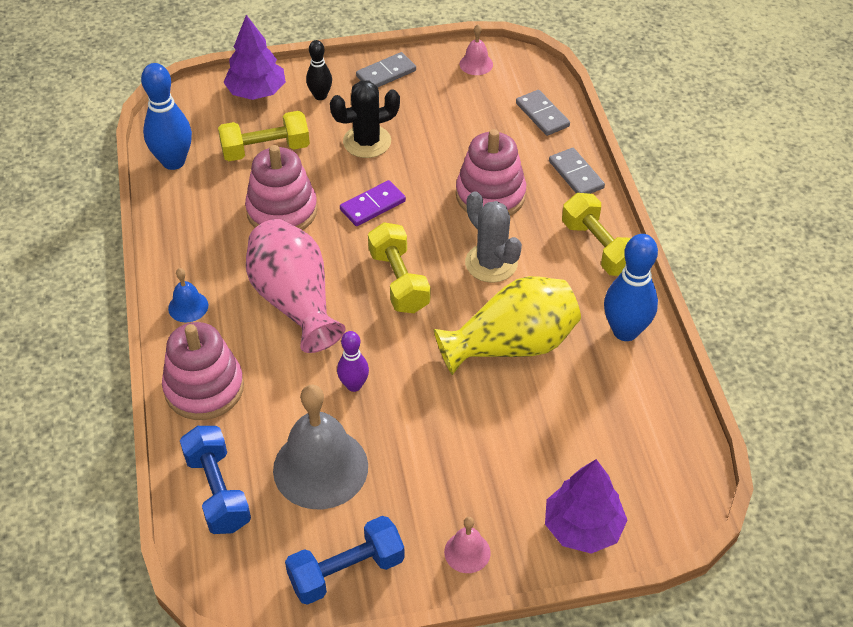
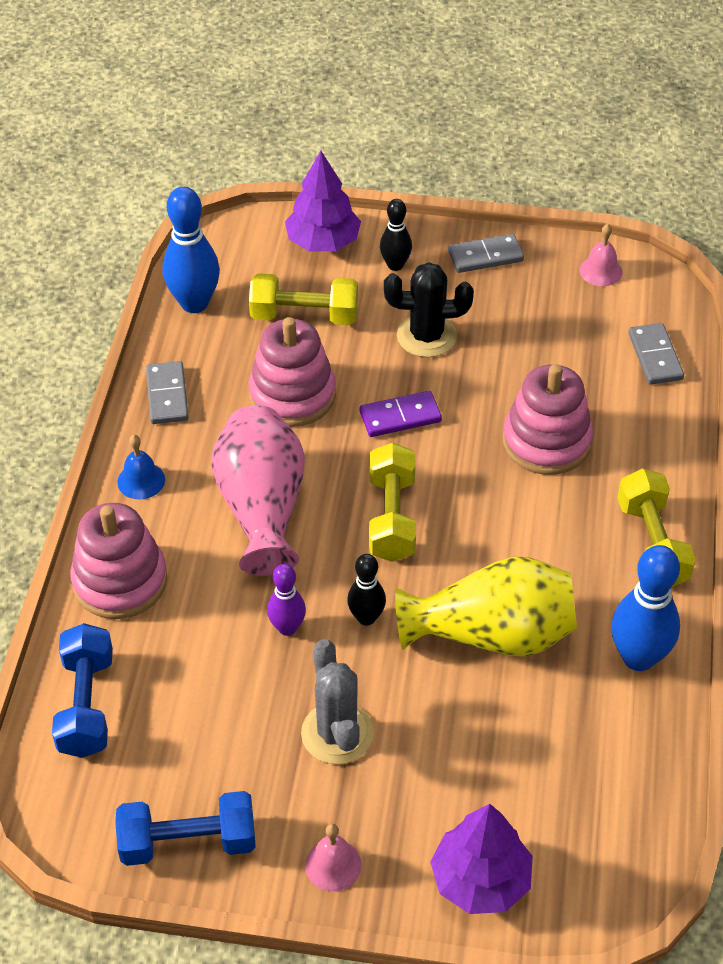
camera: 20 degrees right, 0 degrees up
(320, 468) = (209, 713): grey bell -> none
(412, 360) = (366, 617): none -> black bowling pin
(491, 263) = (511, 526): grey cactus -> grey cactus (337, 733)
(576, 175) = (664, 444): grey domino -> grey domino (167, 395)

